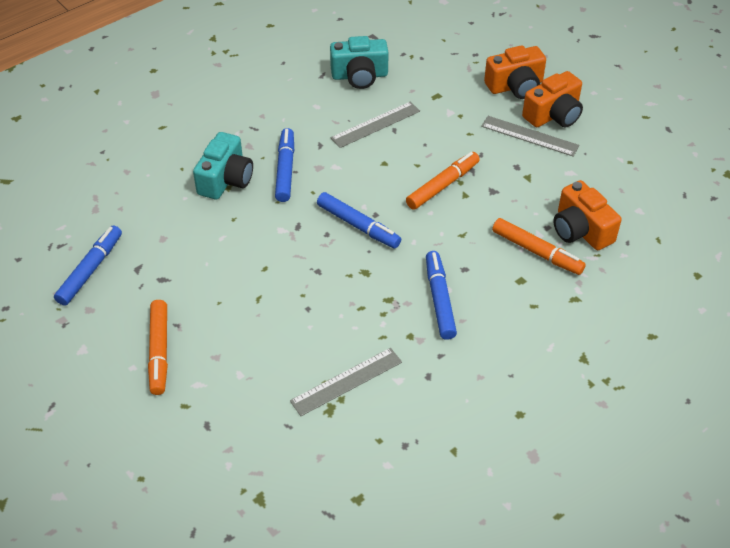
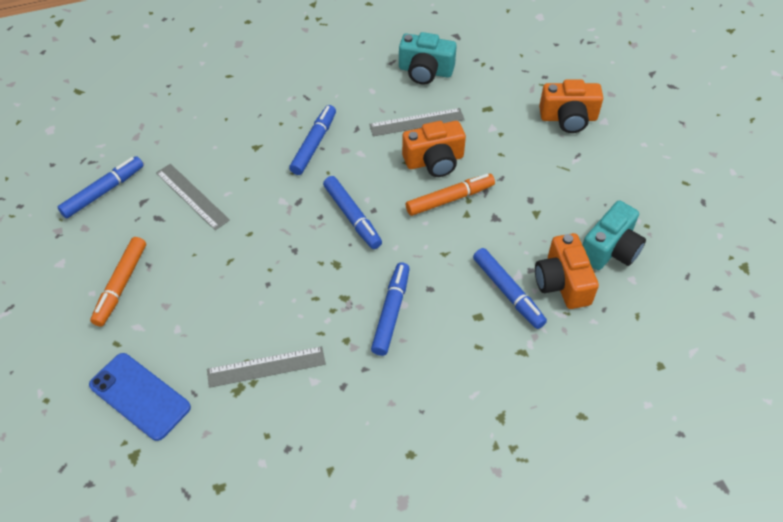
camera: 20 degrees right, 5 degrees up
(226, 179) = (258, 139): turquoise camera -> turquoise camera (610, 249)
(236, 445) = (140, 396): none -> blue phone
(529, 136) = (558, 172): grey ruler -> grey ruler (192, 196)
(537, 252) = (508, 292): orange marker -> blue marker
(553, 115) = (592, 157): orange camera -> orange camera (434, 161)

